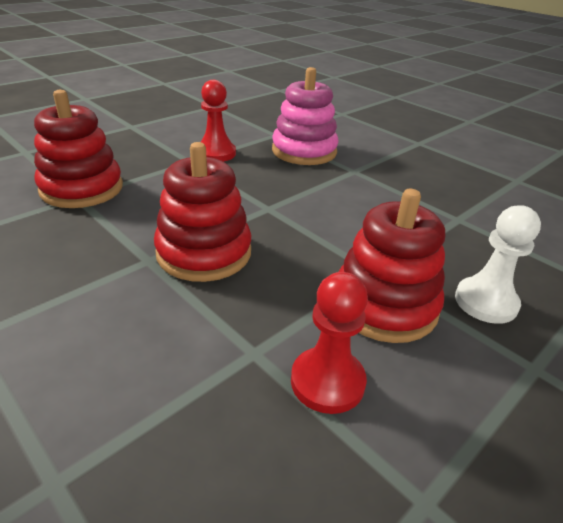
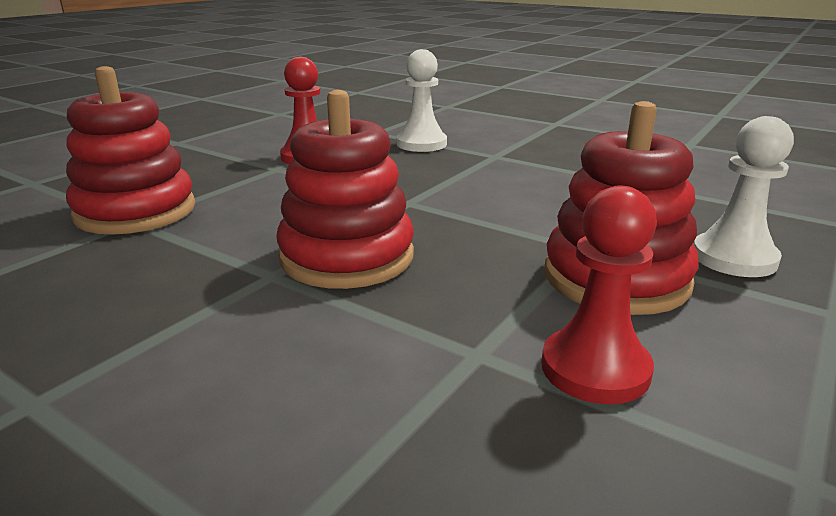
camera: 10 degrees left, 10 degrees down
(304, 151) = (421, 144): pink stacking toy -> white pawn

